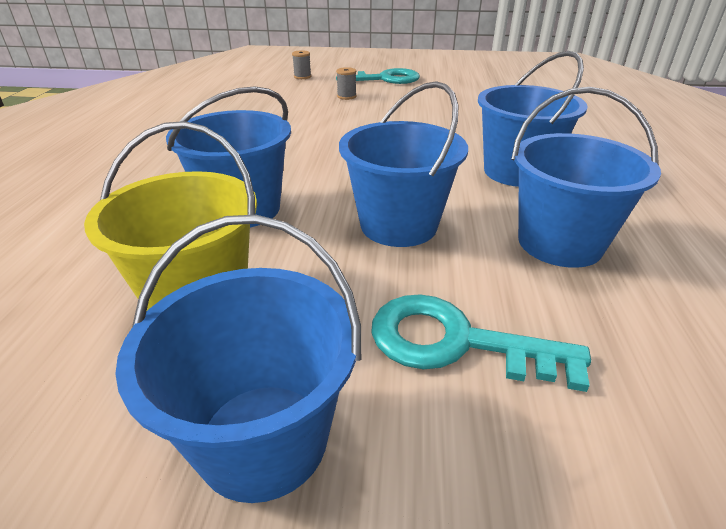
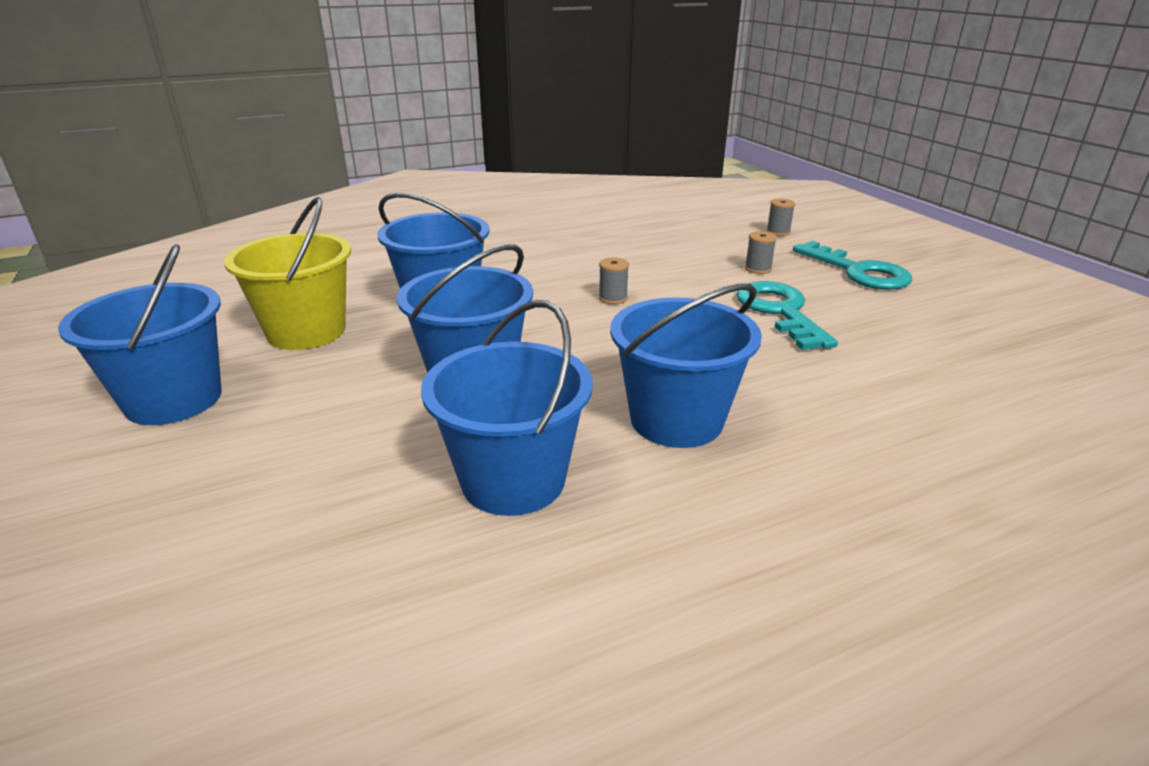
camera: 60 degrees right, 5 degrees down
(330, 144) = (613, 298): none -> grey spool
(456, 342) = (299, 449): turquoise key -> turquoise key (780, 312)

